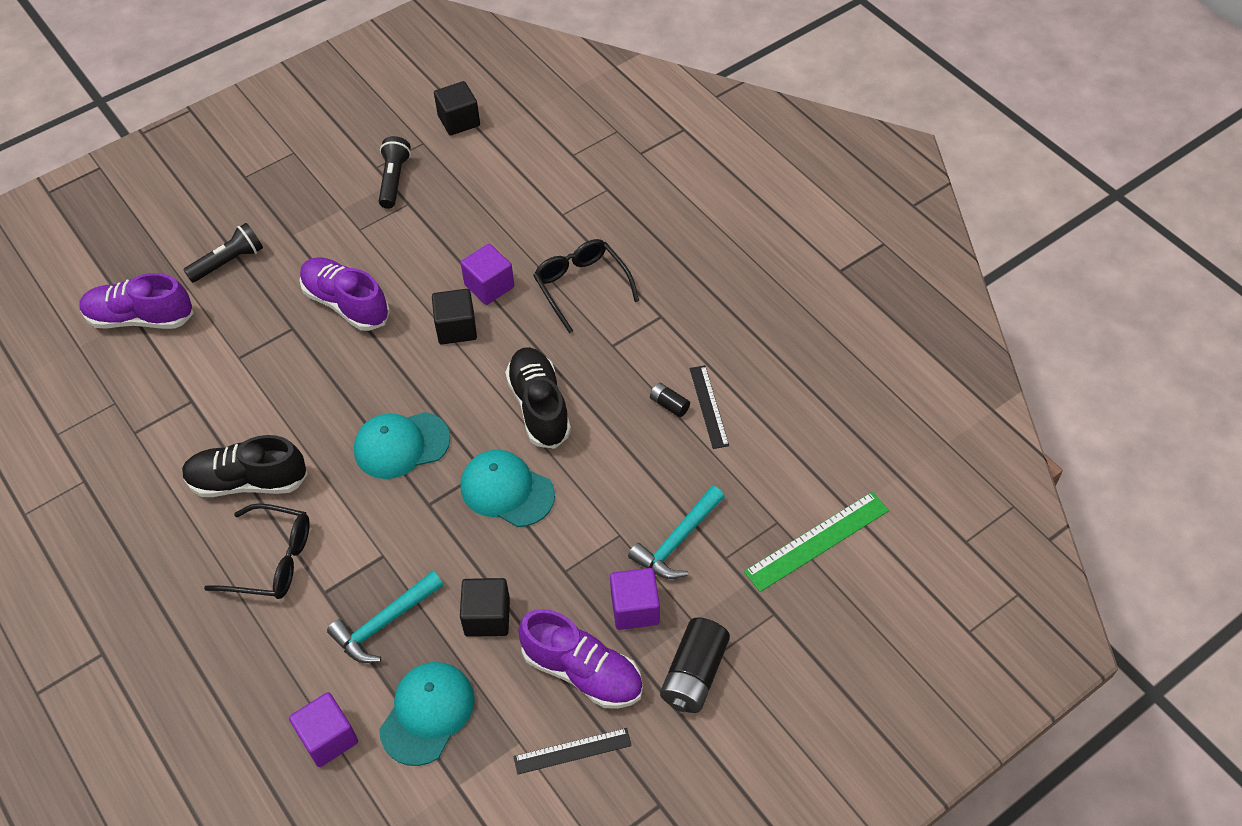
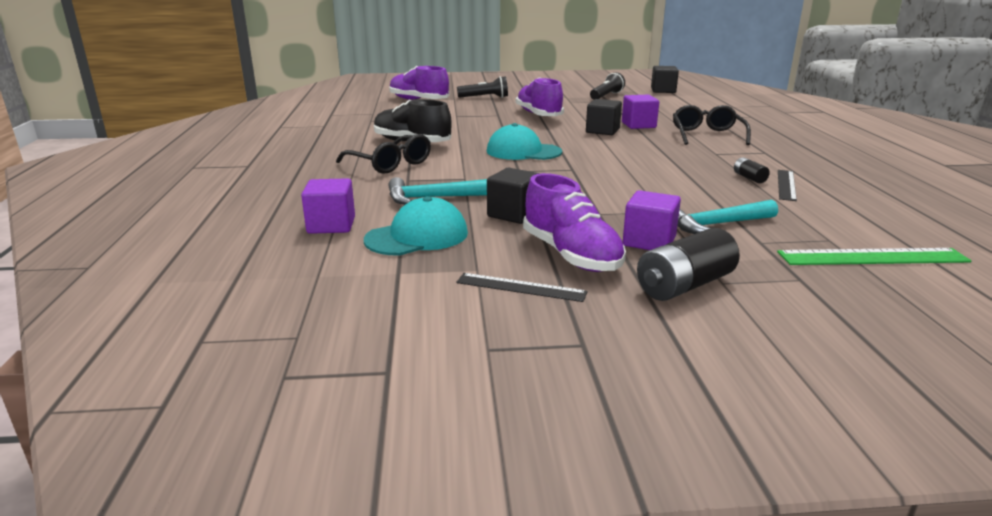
camera: 30 degrees right, 30 degrees down
(507, 490) = (583, 178): turquoise cap -> none
(539, 406) = (638, 159): black shoe -> none

